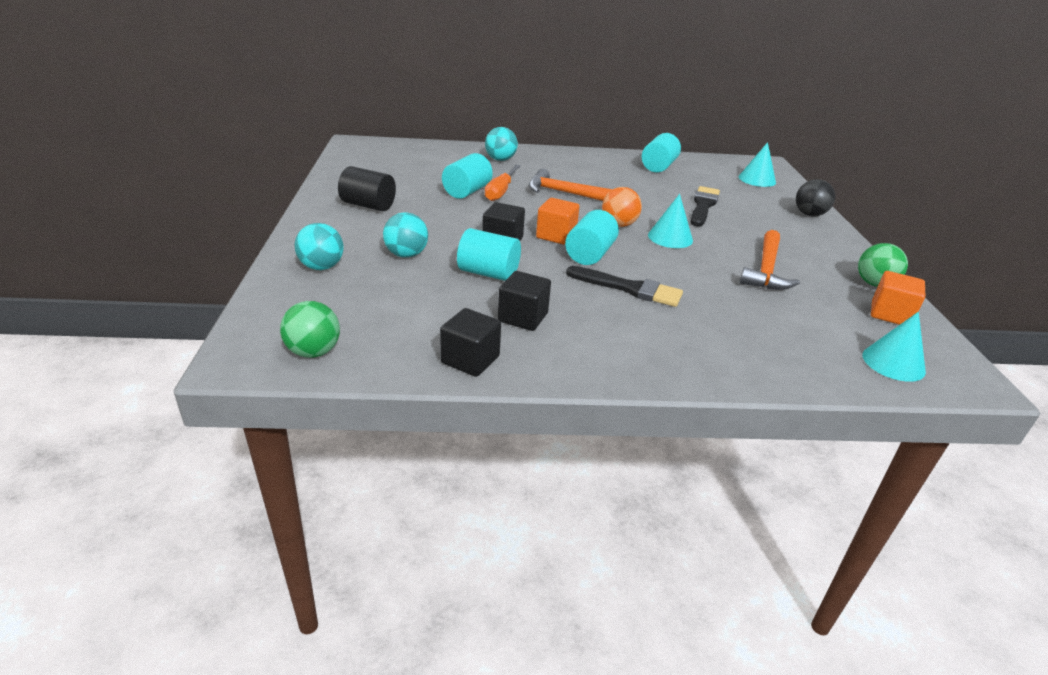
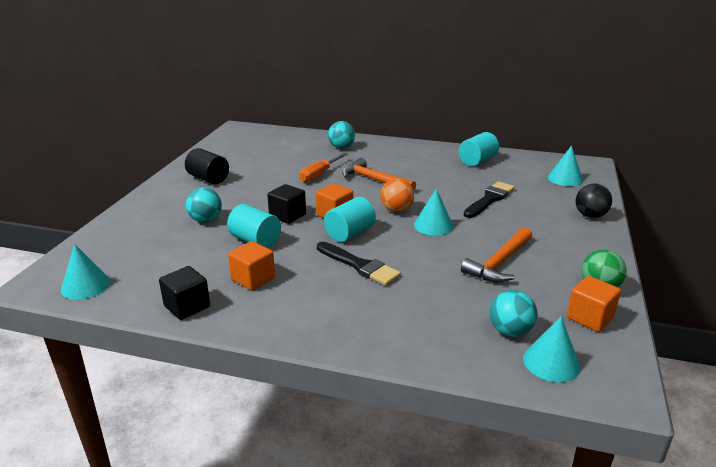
camera: 20 degrees right, 5 degrees down
(313, 352) = (85, 285): green ball -> turquoise cone
(321, 267) = (139, 223): turquoise ball -> turquoise ball (510, 331)
(467, 191) = (292, 173): turquoise cylinder -> none
(523, 317) = (253, 279): black cube -> orange cube

